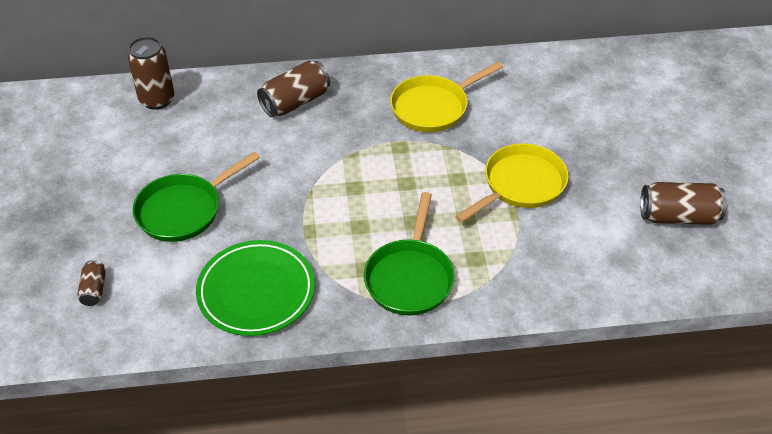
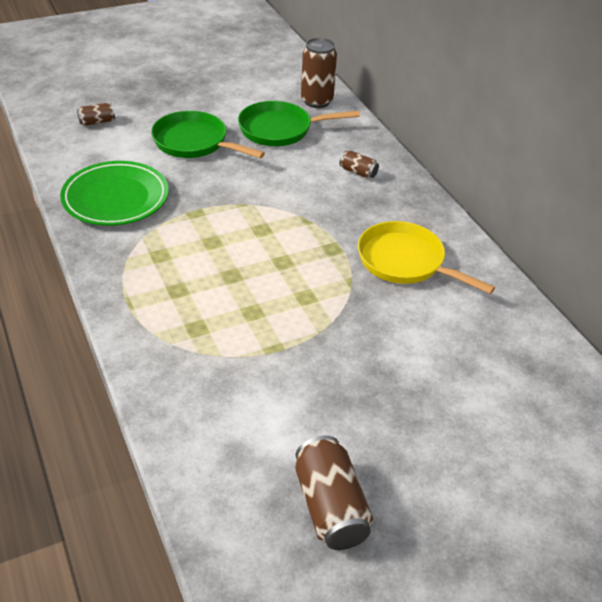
camera: 70 degrees right, 5 degrees down
(295, 102) = (358, 172): brown can -> brown can, size x0.53
(410, 277) = (158, 285): green pan -> green pan (280, 129)
(520, 185) = (319, 347): yellow pan -> none

